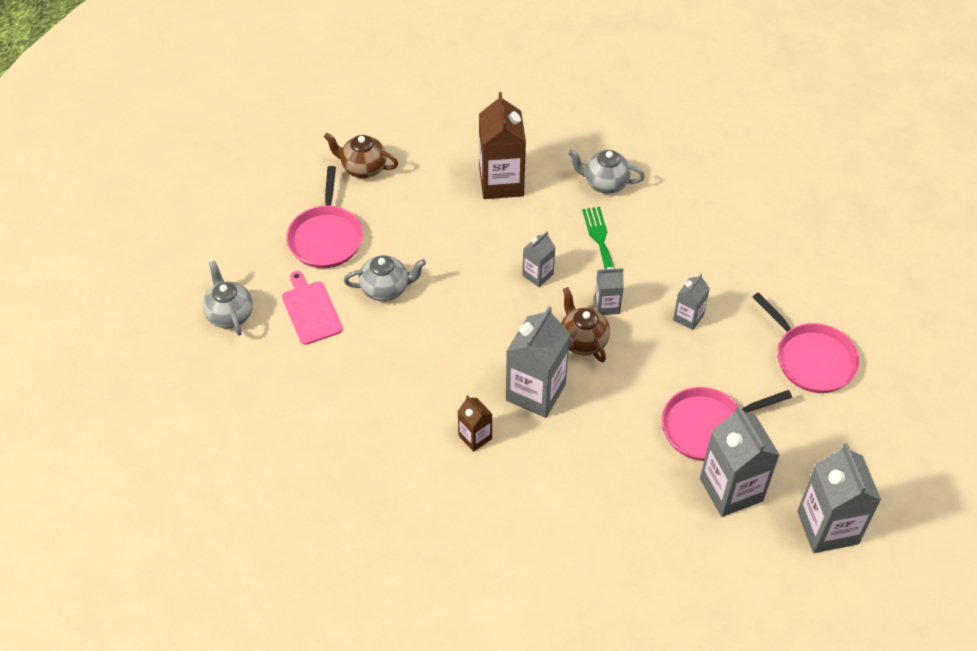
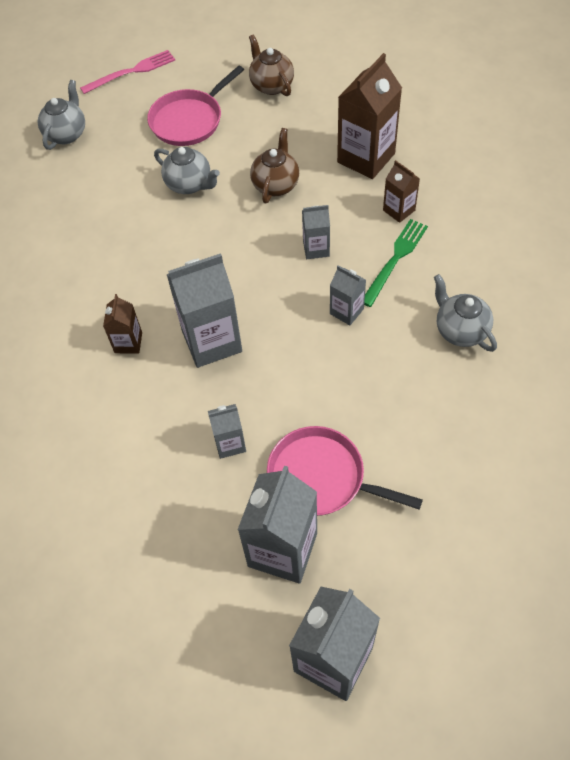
camera: 45 degrees right, 5 degrees up
(226, 227) = (131, 72): none -> pink fork
(311, 310) = (121, 166): pink cutting board -> none
(567, 208) = (399, 210): none -> brown carton
(582, 340) = (294, 326): brown teapot -> brown teapot (276, 184)
(604, 183) = (453, 209): grey teapot -> grey teapot (460, 330)
(688, 317) = (407, 370): grey carton -> grey carton (230, 443)
(812, 359) = (486, 490): pink pan -> none

